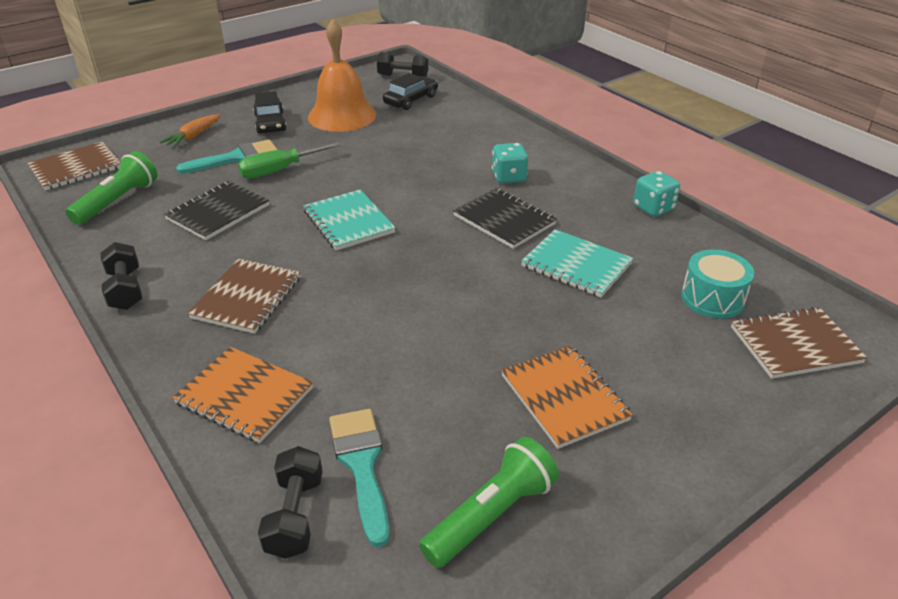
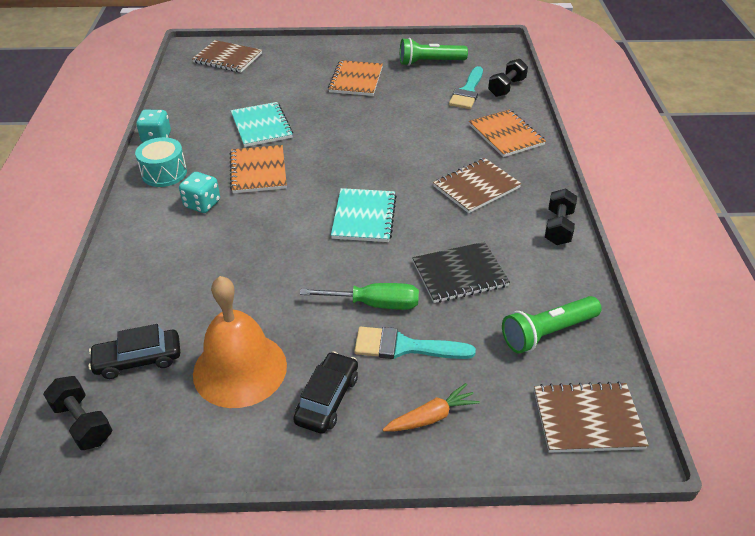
camera: 145 degrees left, 5 degrees up
(504, 220) = (258, 171): black notebook -> orange notebook
(712, 298) = (224, 85): turquoise drum -> turquoise drum (164, 173)

